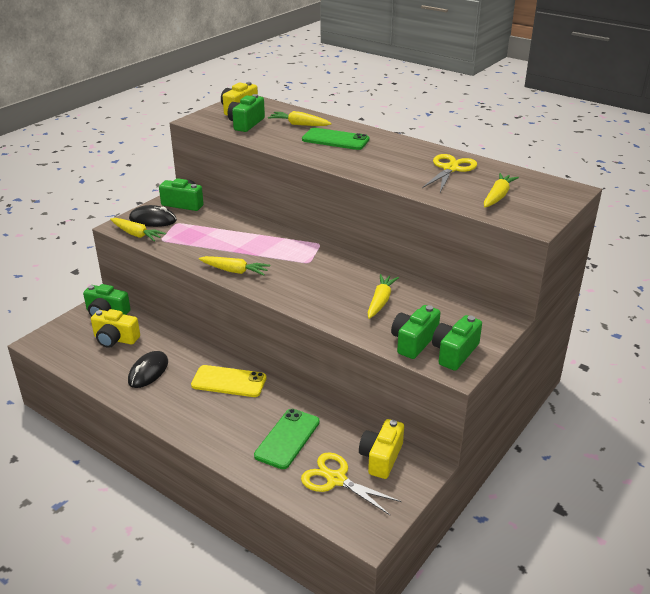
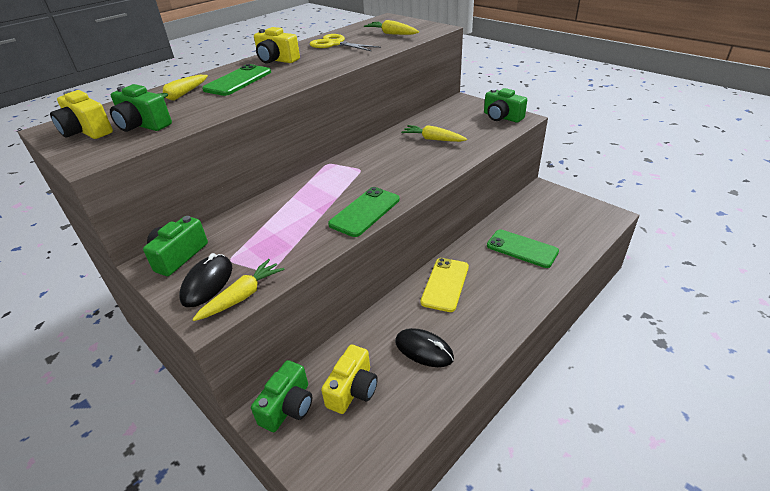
camera: 80 degrees left, 5 degrees up
(234, 271) = (365, 212): yellow carrot -> green phone
(336, 479) = (563, 226): yellow scissors -> none
(381, 458) = (536, 205): yellow camera -> yellow camera (276, 60)
(413, 342) = (489, 130): green camera -> none

